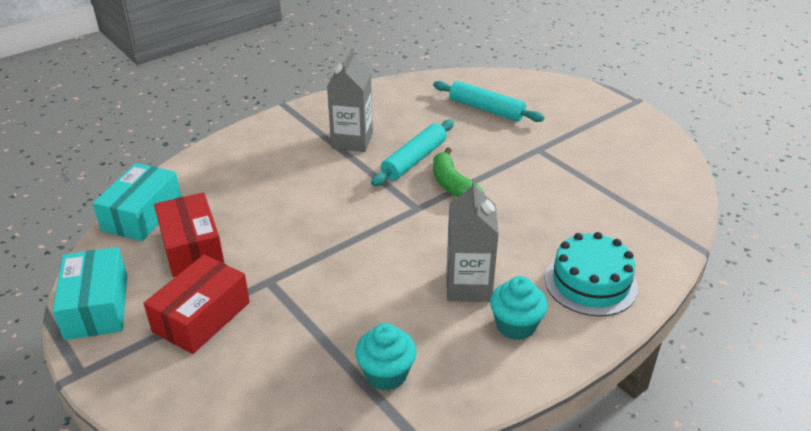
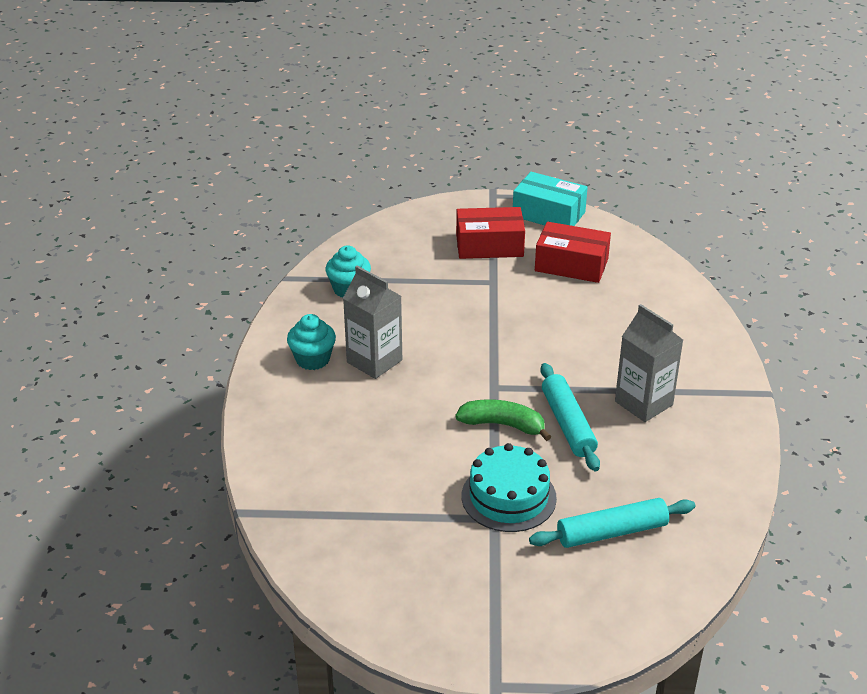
camera: 130 degrees right, 0 degrees up
(142, 214) = (641, 257): turquoise box -> none
(201, 317) = (489, 245): red box -> red box turned 75 degrees counterclockwise
(590, 283) = (298, 421): turquoise cake -> turquoise cake (508, 497)

